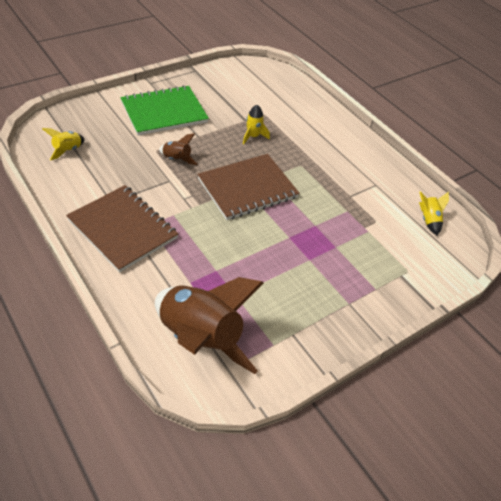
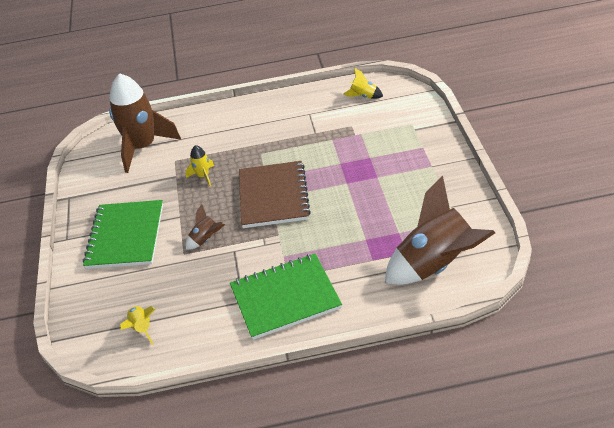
camera: 55 degrees left, 5 degrees down
(123, 229) = (285, 297): brown notebook -> green notebook
(271, 91) = (143, 147): none -> brown rocket

